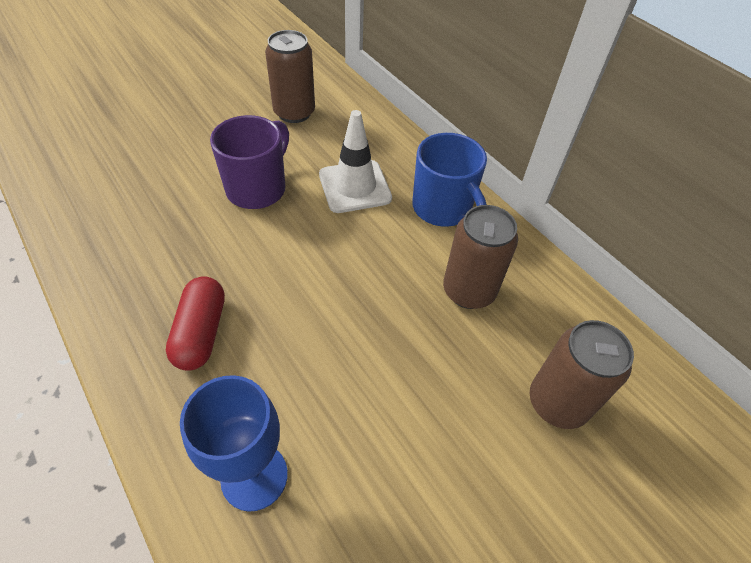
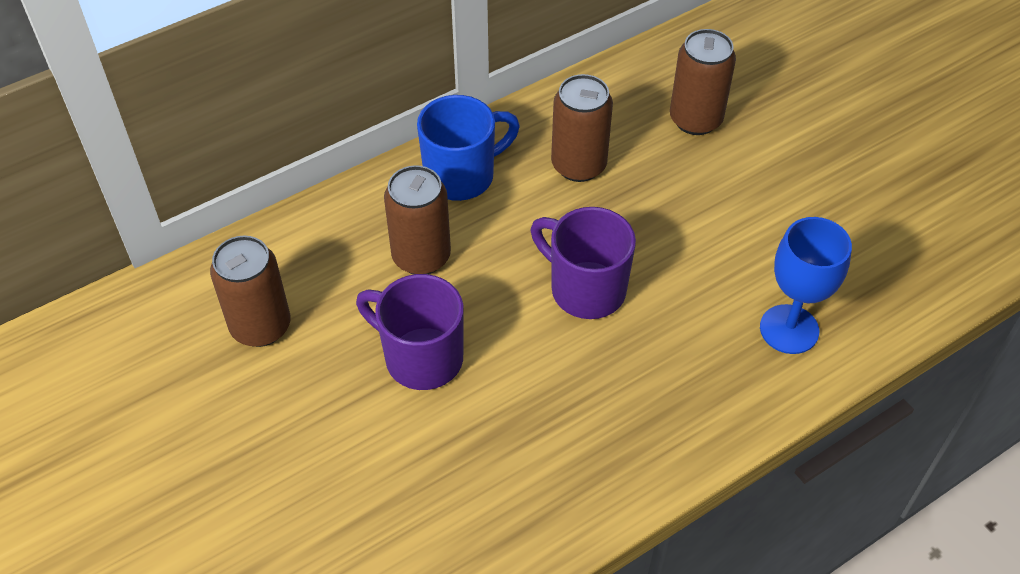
camera: 85 degrees left, 0 degrees up
(201, 332) = (644, 390): red capsule -> none
(318, 291) = (585, 289): none -> purple mug
(355, 186) = (421, 256): white traffic cone -> brown can

